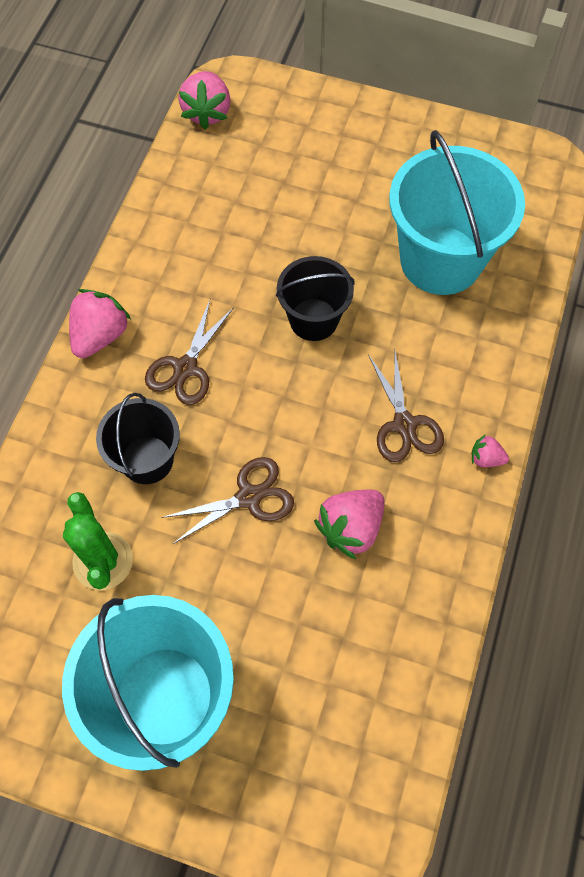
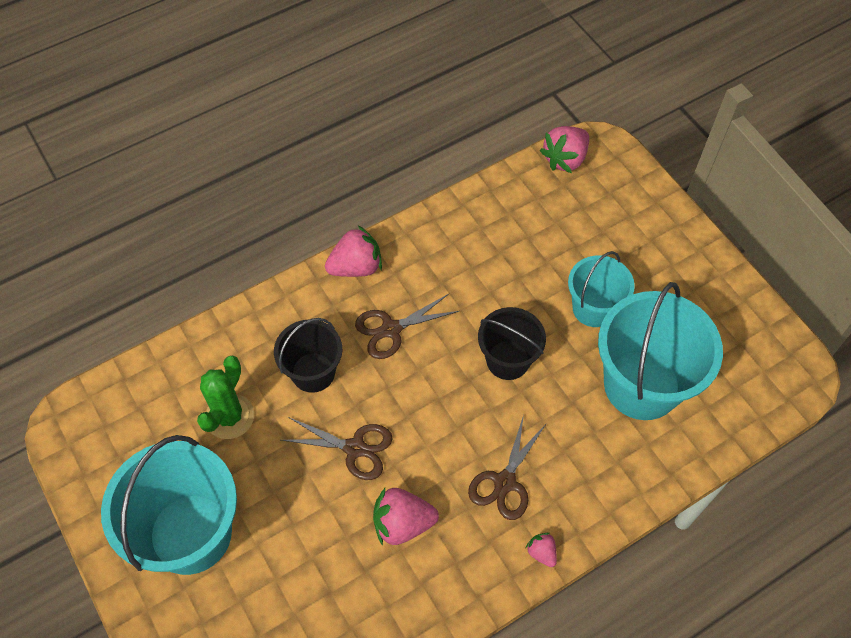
camera: 40 degrees right, 5 degrees down
(345, 224) = (593, 308): none -> turquoise bucket

